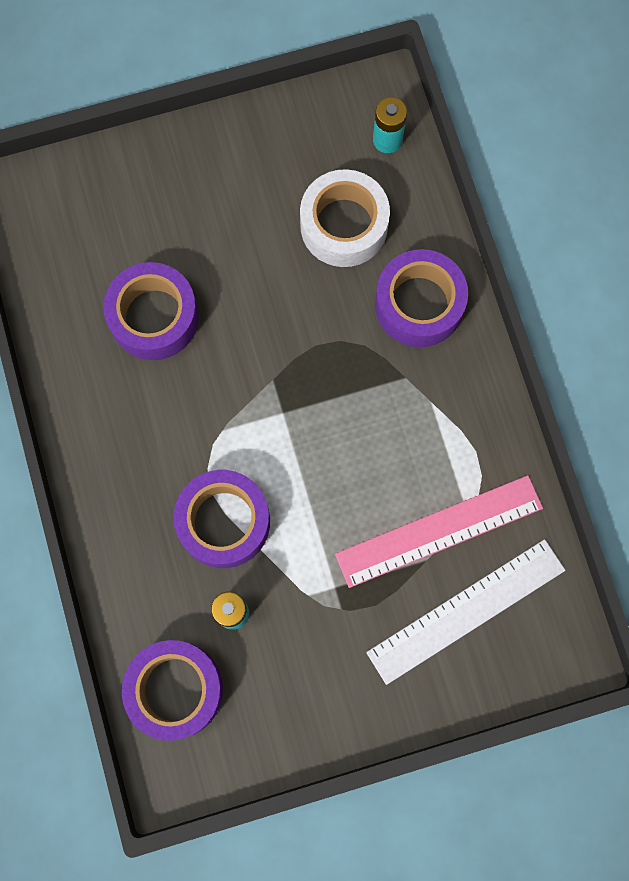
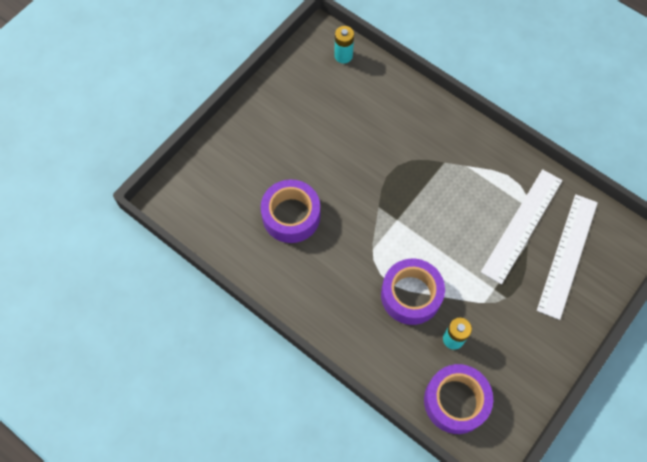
camera: 35 degrees left, 10 degrees down
(344, 225) = (354, 109): white tape -> none
(419, 304) = (422, 123): purple tape -> none
(439, 531) = (522, 225): pink ruler -> white ruler

